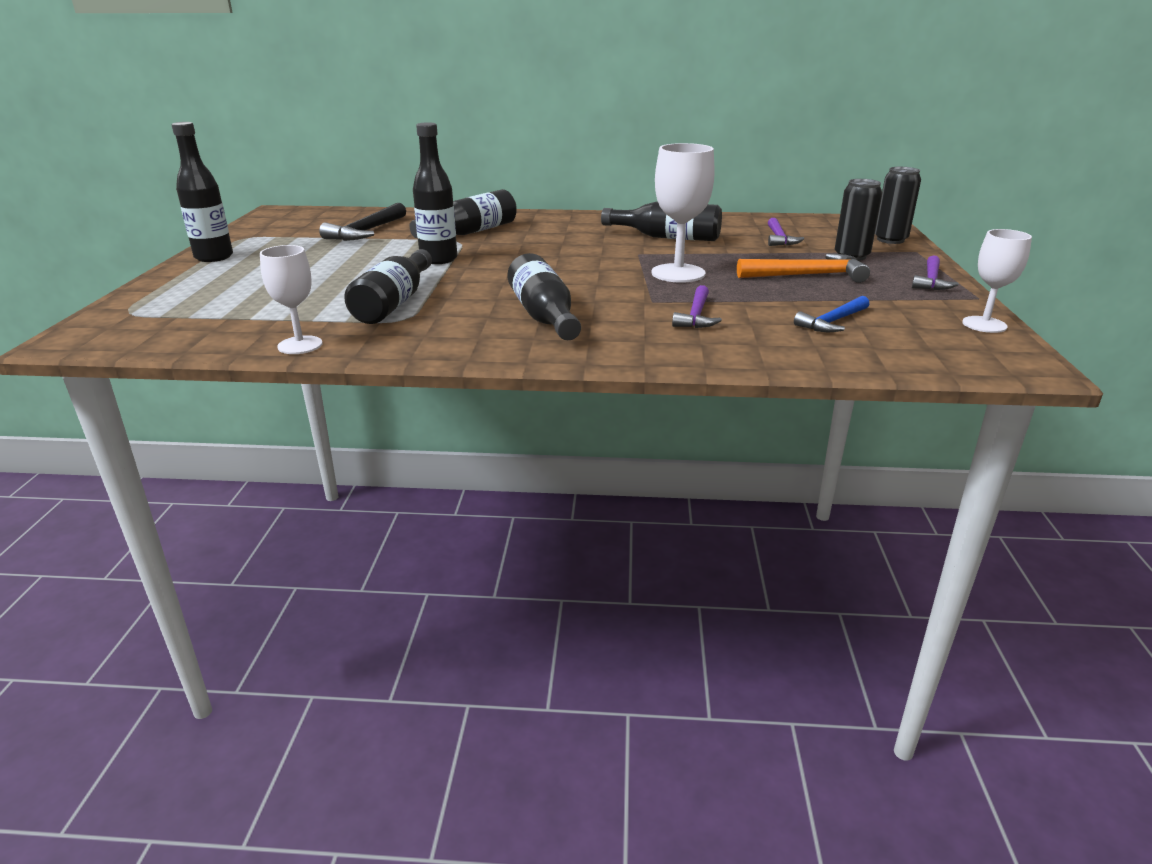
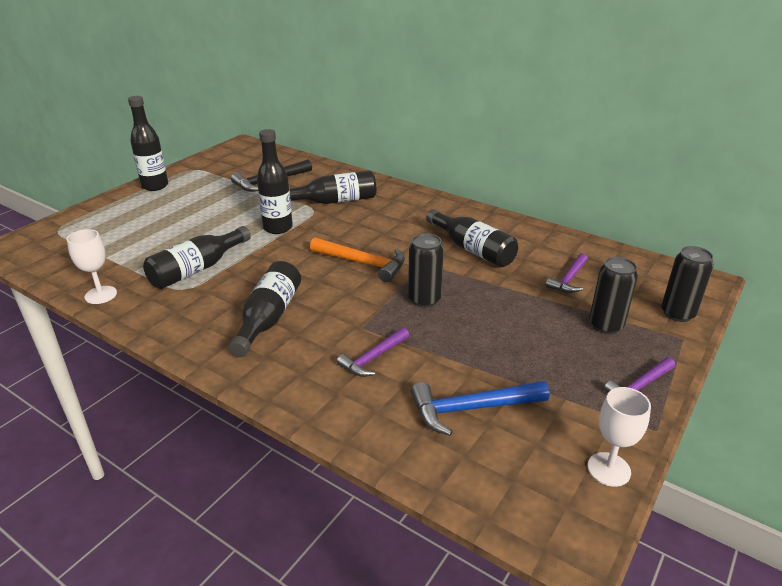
camera: 30 degrees right, 5 degrees up
(678, 273) = (424, 299): white goblet -> black can
(807, 275) = (529, 339): orange hammer -> orange hammer (363, 263)
(832, 322) = (472, 409): blue hammer -> blue hammer, size x1.51

